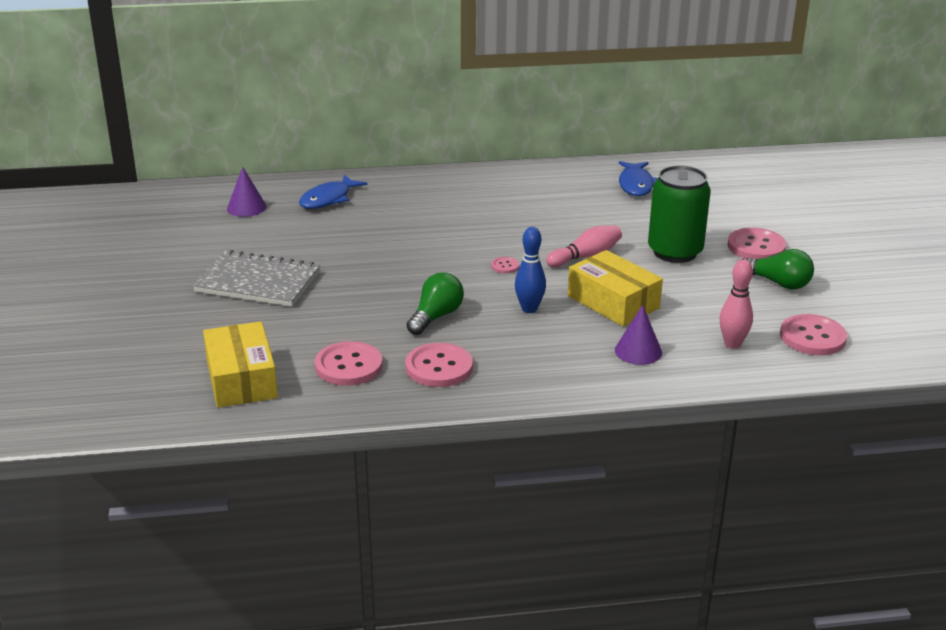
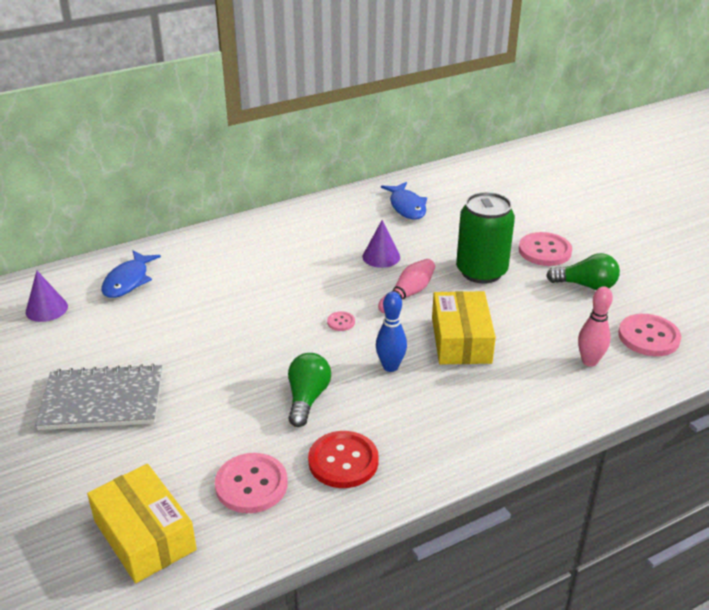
camera: 20 degrees left, 5 degrees up
(439, 367) = (343, 461): pink button -> red button
(613, 302) = (461, 340): yellow box -> yellow box turned 60 degrees clockwise
(638, 351) = (515, 391): purple cone -> purple cone (381, 257)

